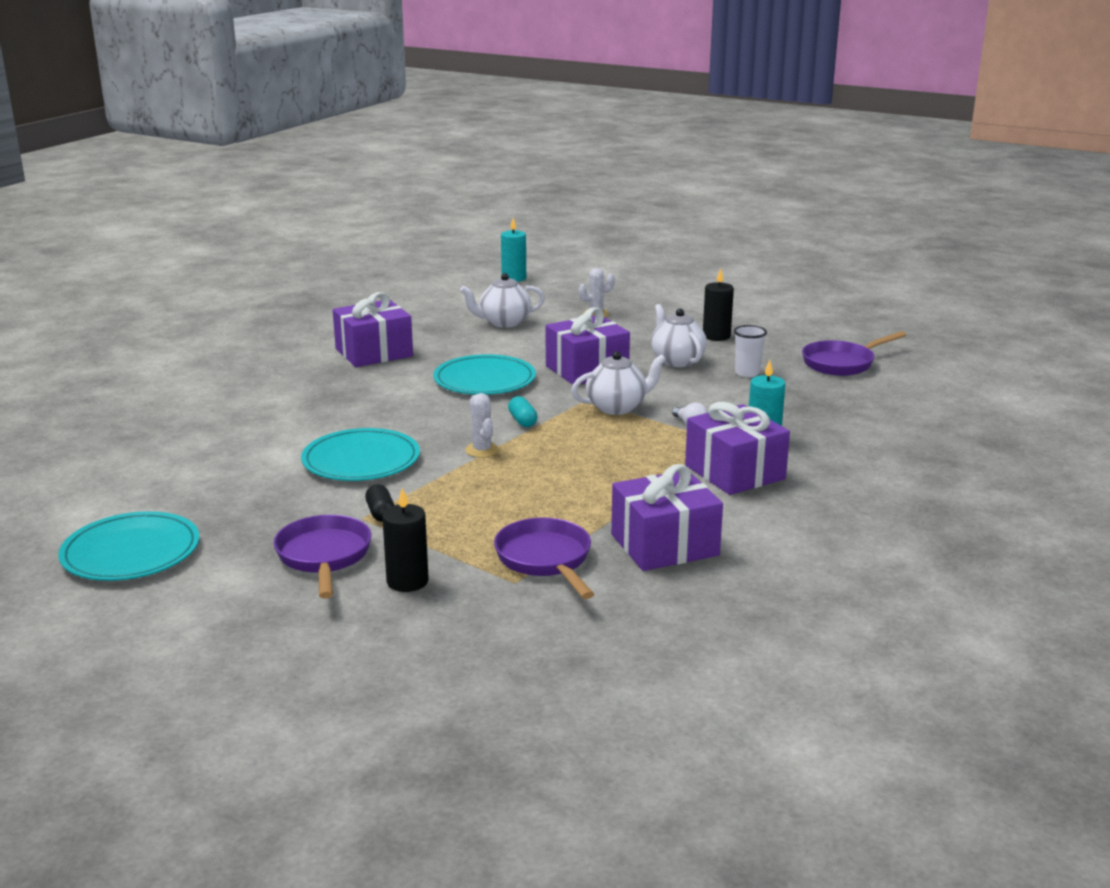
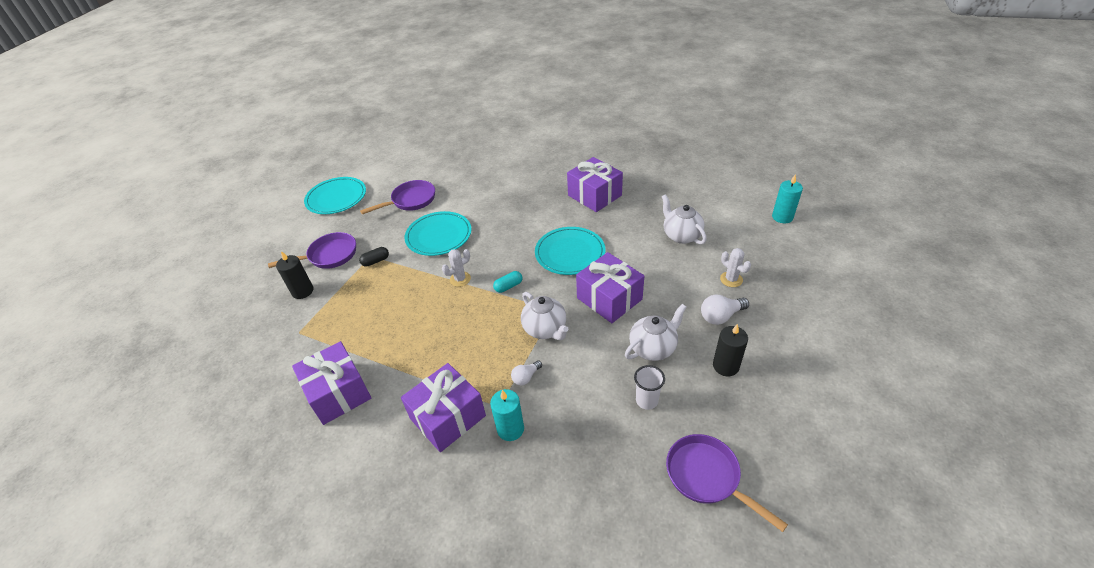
camera: 80 degrees right, 20 degrees up
(545, 560) = (322, 340): purple pan -> purple pan (410, 200)
(648, 327) = (721, 316): none -> white light bulb

